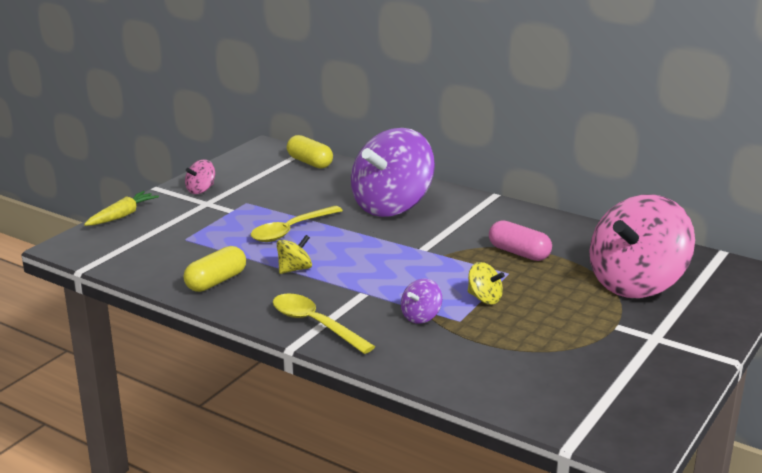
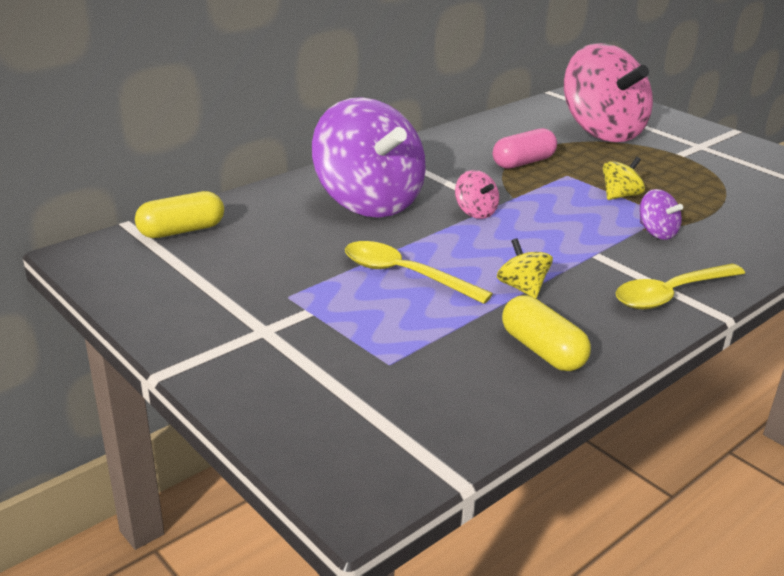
camera: 75 degrees left, 5 degrees up
(122, 216) = (259, 420): yellow carrot -> none
(201, 190) = (209, 330): pink spinning top -> pink spinning top (475, 212)
(291, 230) = (404, 275): yellow spoon -> yellow spoon turned 150 degrees clockwise

